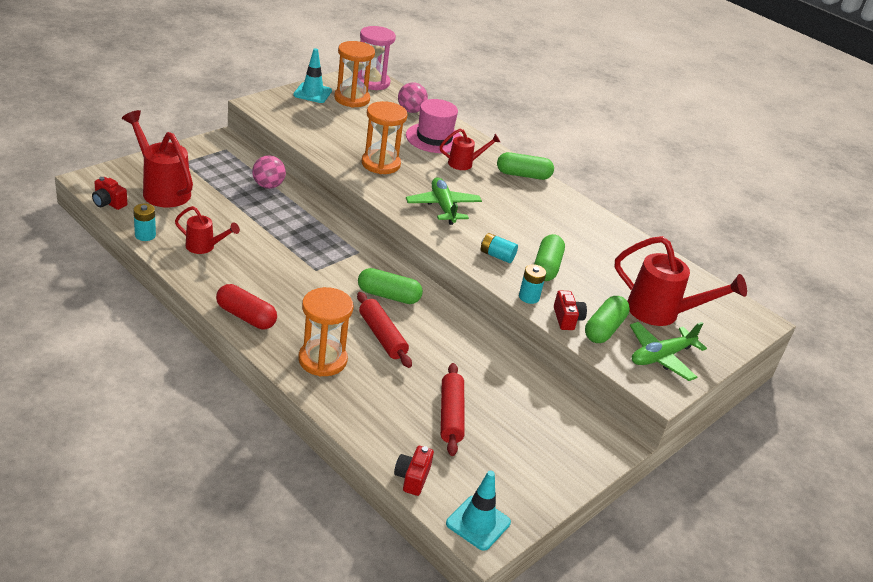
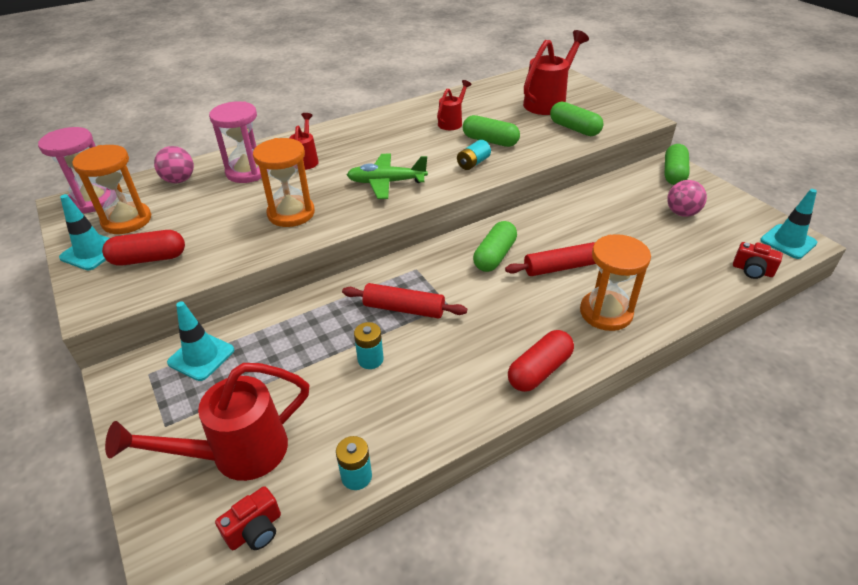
camera: 70 degrees left, 5 degrees up
(205, 247) = (394, 405): red watering can -> red watering can (452, 122)
(243, 165) = (201, 356): none -> turquoise traffic cone
(268, 186) = (261, 334): pink ball -> pink ball (681, 213)
(310, 114) = (149, 259): none -> red capsule
(434, 138) = (247, 172): pink hat -> pink hourglass
(451, 415) = (664, 239): red rolling pin -> red rolling pin (404, 308)
(523, 175) = (336, 131): green capsule -> green capsule (674, 174)
(529, 297) = (536, 156): turquoise battery -> turquoise battery (370, 359)
(567, 319) = (564, 143): red camera -> none
(661, 357) = (604, 112): green plane -> none

